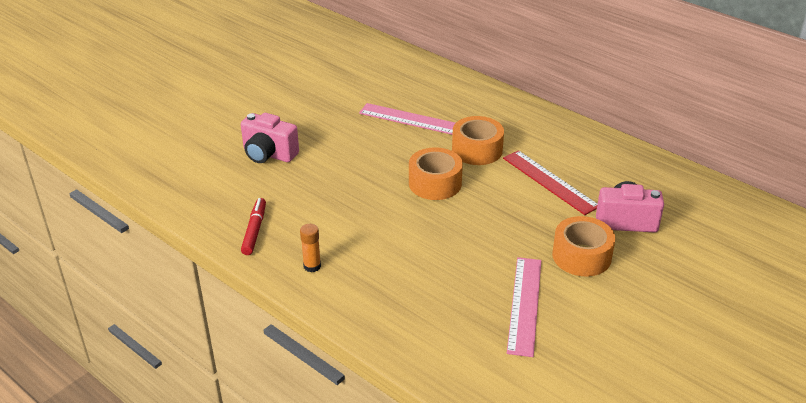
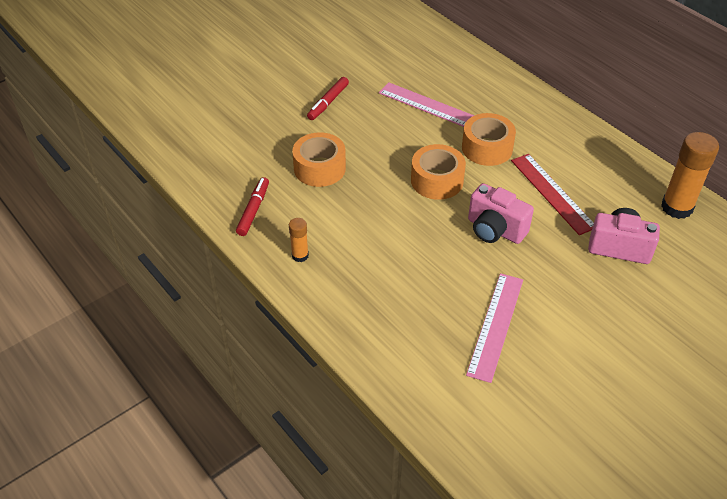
camera: 10 degrees right, 10 degrees up
(268, 154) = (282, 129): pink camera -> pink camera (495, 230)
(310, 126) = (328, 102): none -> red marker
(581, 256) = (565, 280): orange tape -> orange tape (319, 168)
(670, 181) = (677, 207): none -> orange glue stick

